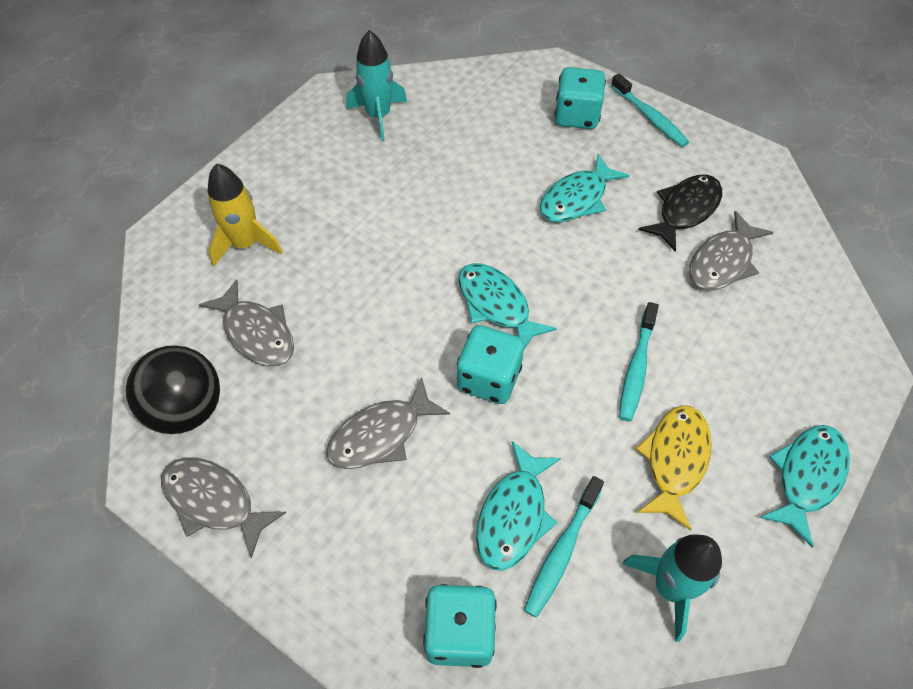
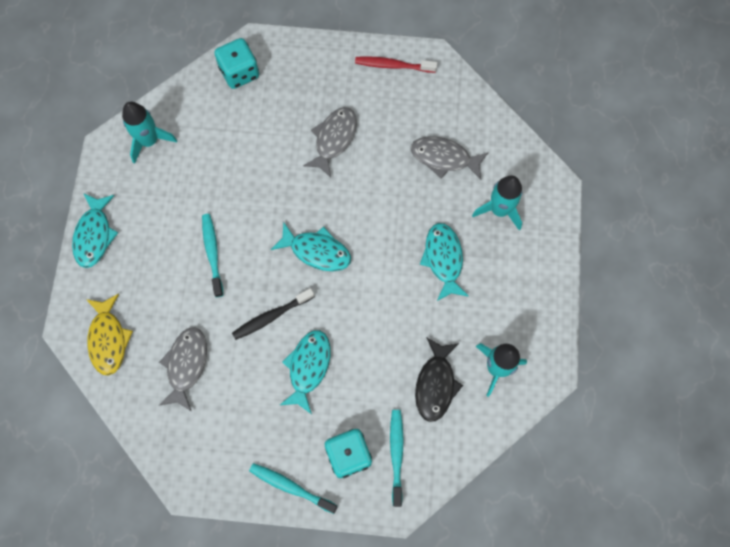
camera: 150 degrees right, 15 degrees up
(187, 409) = (445, 98): black ball -> none
(214, 502) = (393, 65): grey fish -> red toothbrush
(245, 244) = (499, 210): yellow rocket -> turquoise rocket
(489, 378) = (294, 201): turquoise dice -> none
(514, 515) = (241, 135): turquoise fish -> turquoise fish (443, 259)
(562, 551) = (209, 131): turquoise toothbrush -> turquoise toothbrush (396, 454)
(593, 263) = (271, 316): none -> black toothbrush
(675, 460) = (169, 207): yellow fish -> yellow fish (108, 339)
(685, 210) = (227, 399): black fish -> black fish (435, 384)

